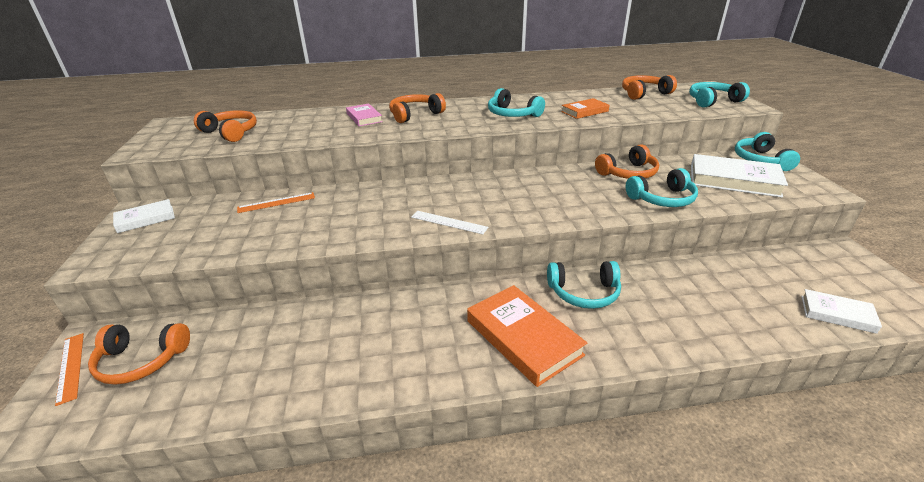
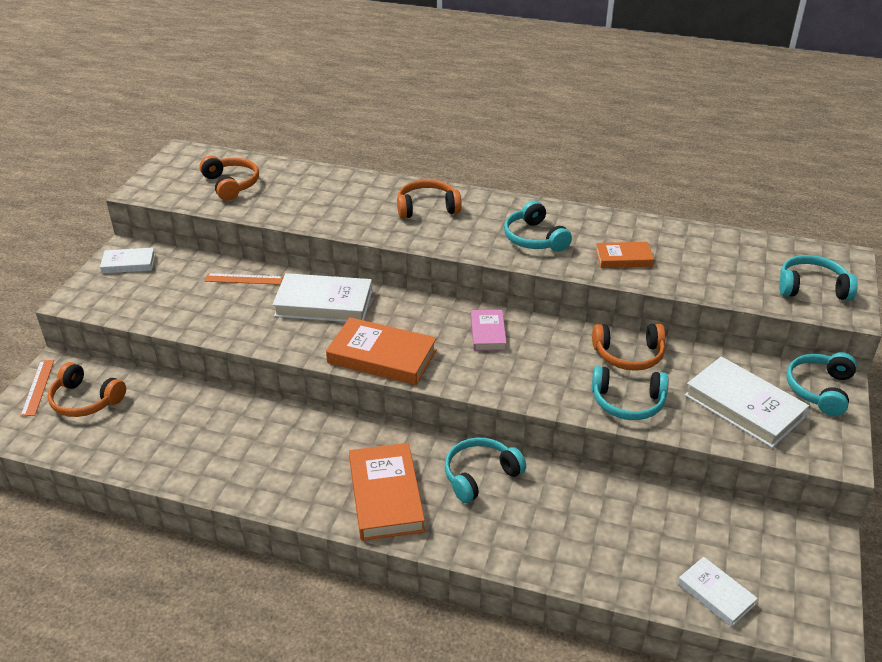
camera: 25 degrees right, 5 degrees up
(364, 118) = (371, 197): pink book -> pink book (488, 333)
(365, 201) = (324, 303): none -> white book
(449, 222) = (382, 356): white ruler -> orange book
(584, 293) = (480, 475): turquoise headphones -> turquoise headphones turned 120 degrees clockwise
(644, 93) = (737, 247): orange headphones -> none

